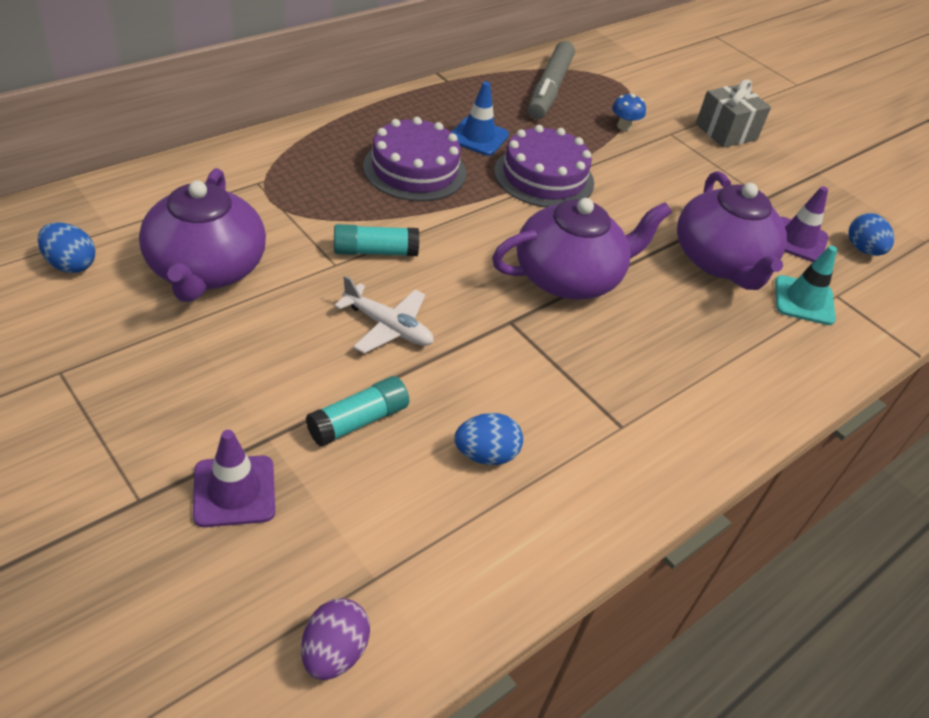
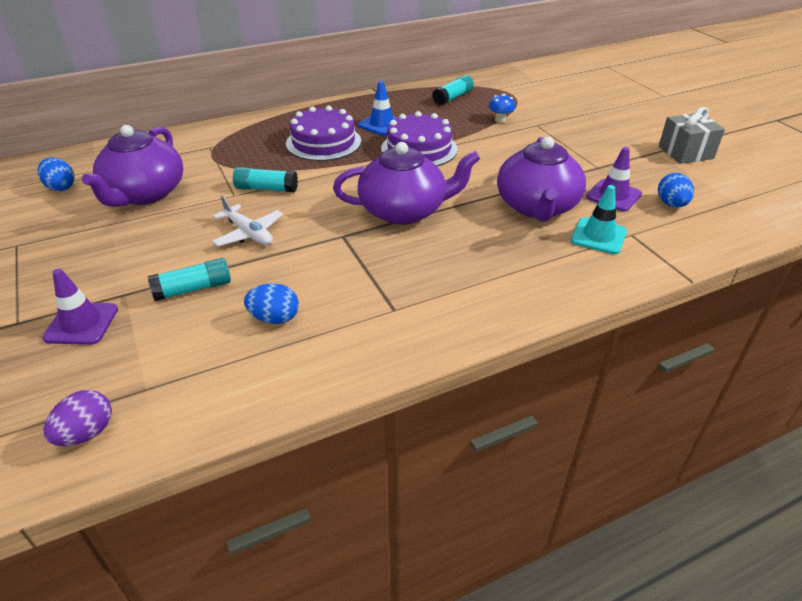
camera: 20 degrees right, 5 degrees down
(549, 89) = (453, 97): grey marker -> turquoise glue stick
(726, 132) = (585, 124): grey gift -> grey gift (685, 152)

